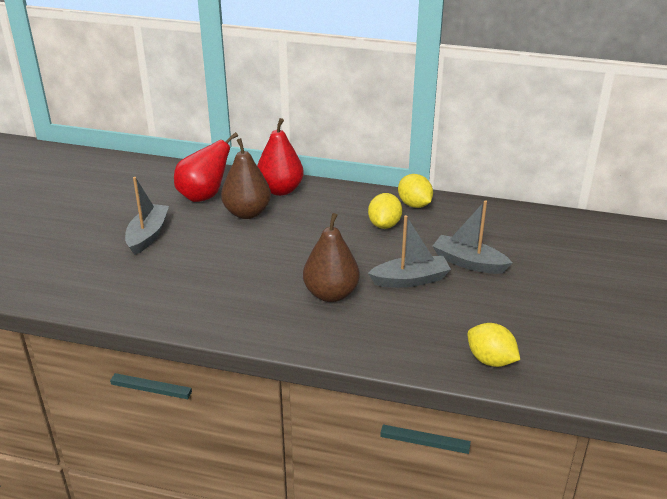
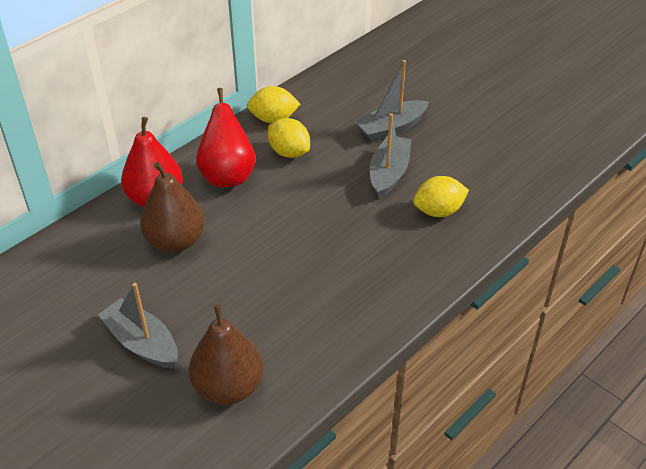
camera: 60 degrees left, 10 degrees up
(204, 196) = (105, 265): red pear -> red pear (227, 175)
(331, 294) = (371, 233): brown pear -> brown pear (228, 387)
(490, 360) = (527, 176): yellow lemon -> yellow lemon (438, 211)

